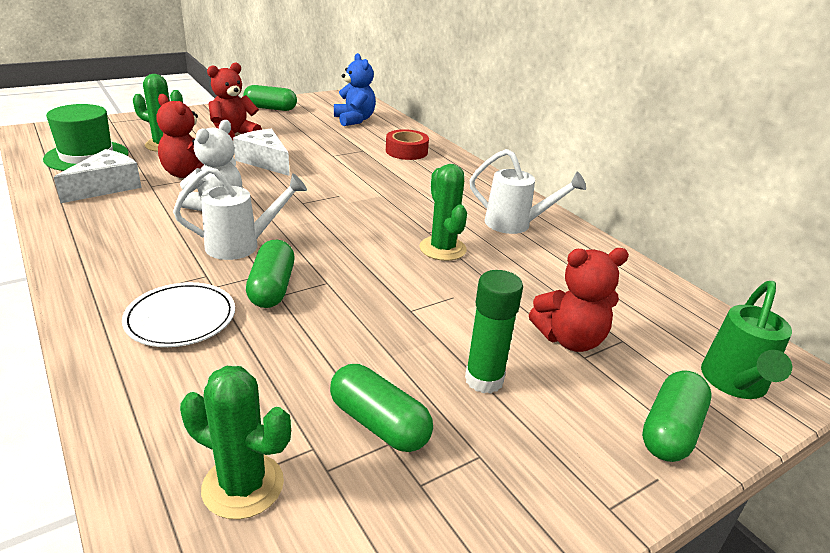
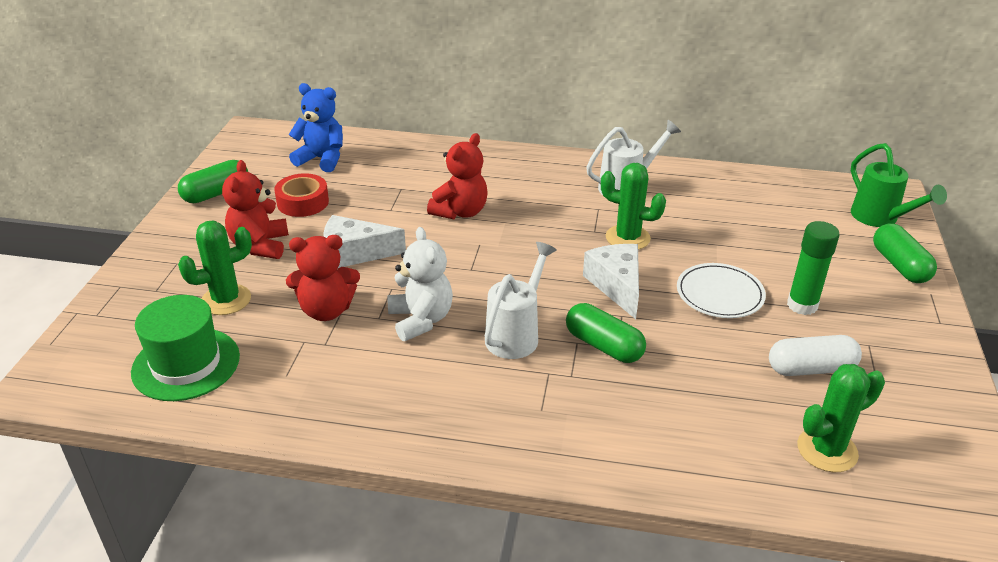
camera: 45 degrees left, 5 degrees up
(106, 187) = (292, 374): white cheese -> white cheese (616, 285)
(181, 318) = (605, 410): white plate -> white plate (719, 294)
(379, 423) = (811, 369): green capsule -> white capsule
(406, 151) = (434, 167): red tape -> red tape (303, 202)
(570, 339) = (790, 249): red teddy bear -> red teddy bear (460, 212)

